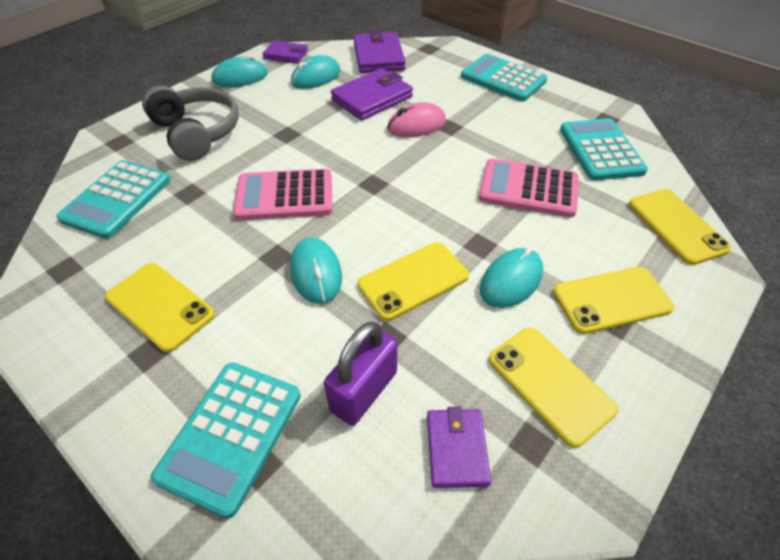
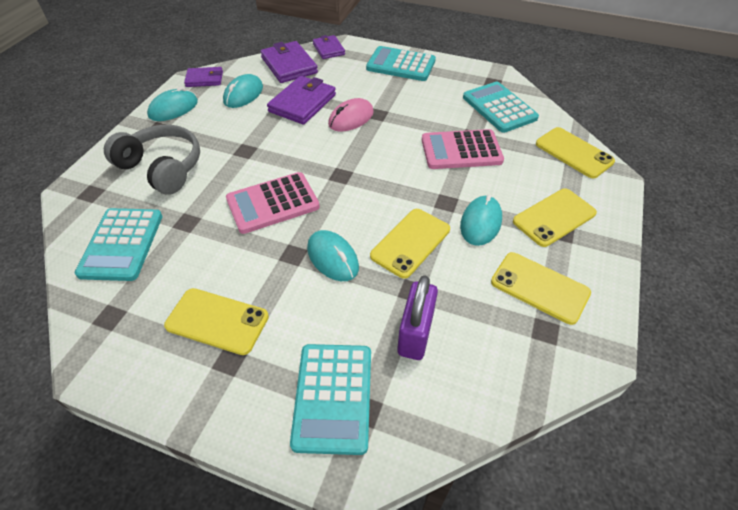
camera: 20 degrees left, 0 degrees up
(456, 449) = (499, 351): purple wallet -> purple wallet (328, 49)

